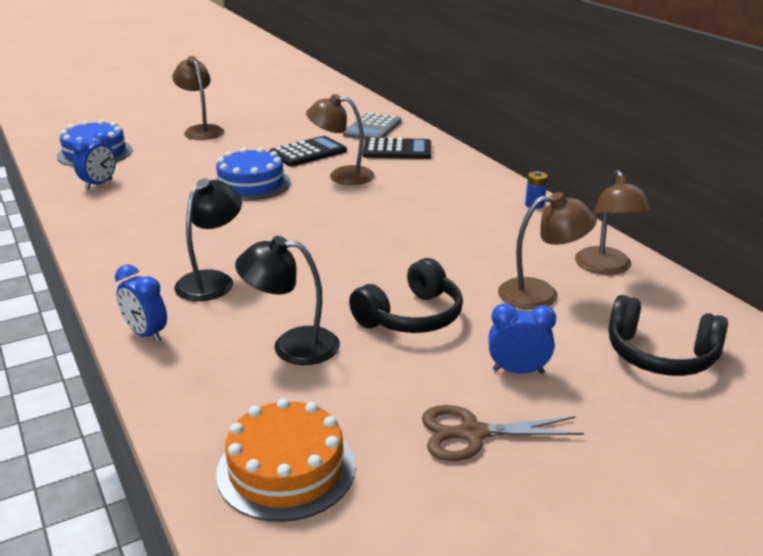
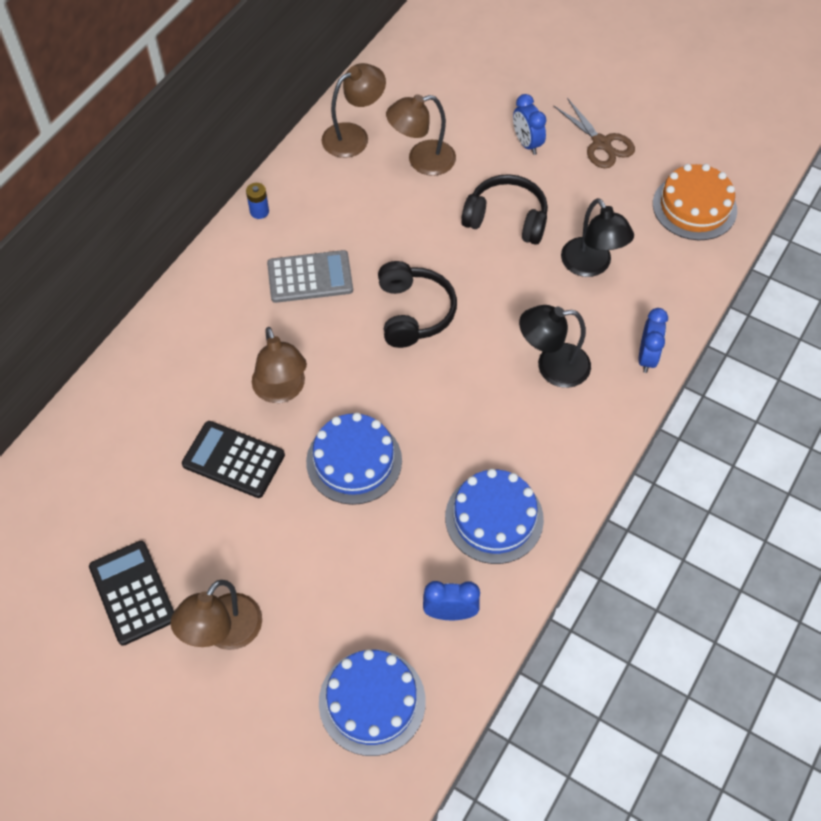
camera: 120 degrees left, 30 degrees up
(130, 215) = (494, 518): none -> blue cake
(372, 128) = (113, 437): grey calculator -> grey calculator (310, 277)
(397, 150) = (177, 376): black calculator -> black calculator (133, 592)
(541, 294) = (422, 160): brown lamp -> brown lamp turned 75 degrees counterclockwise
(660, 355) = (457, 85): black headphones -> black headphones (413, 312)

